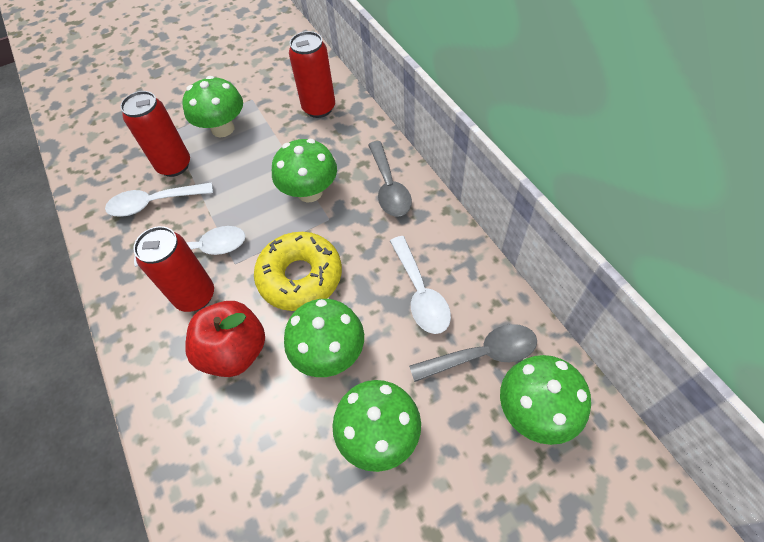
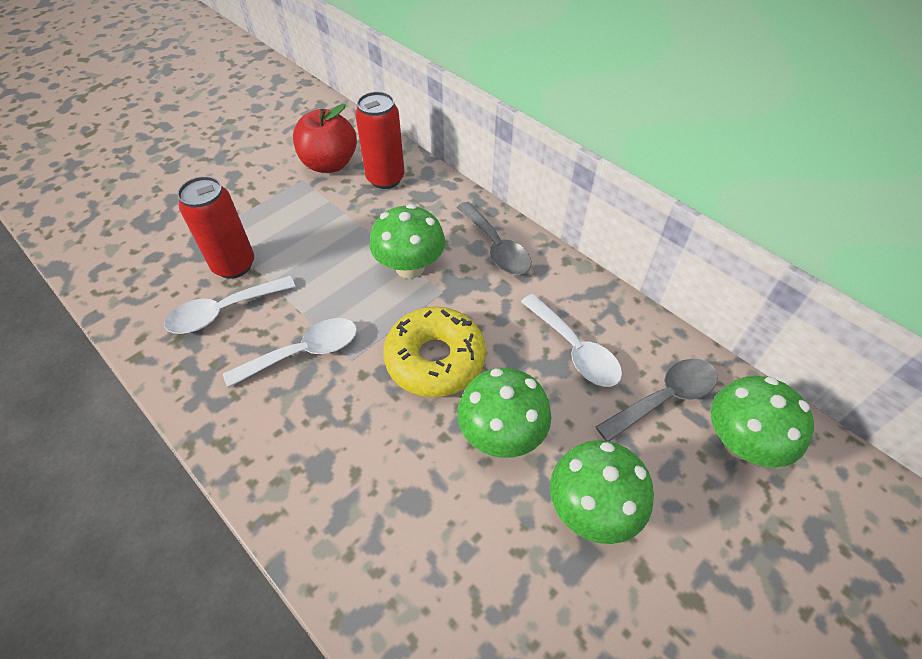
camera: 20 degrees left, 5 degrees down
(195, 296) = (316, 406): red can -> none
(223, 129) = (279, 216): green mushroom -> none
(235, 351) = (389, 457): red apple -> red apple (329, 164)

